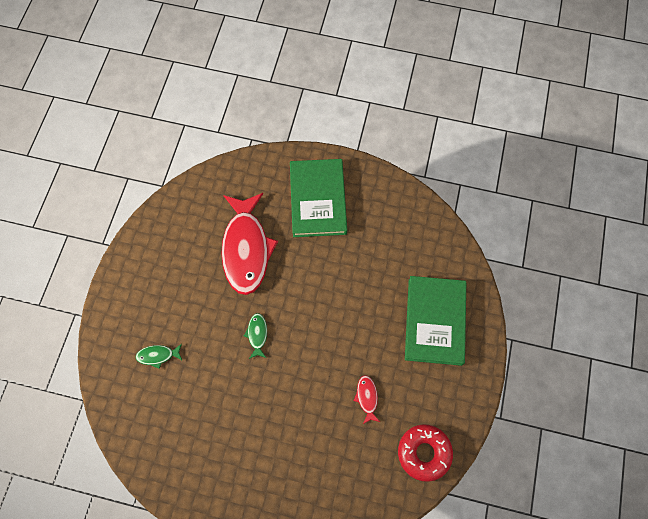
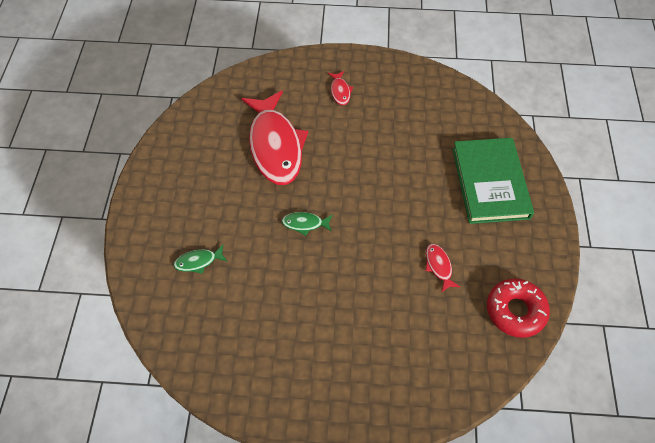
camera: 10 degrees left, 10 degrees down
(257, 334) = (305, 224): green fish -> green fish turned 75 degrees counterclockwise
(318, 199) = (340, 91): green book -> red fish

